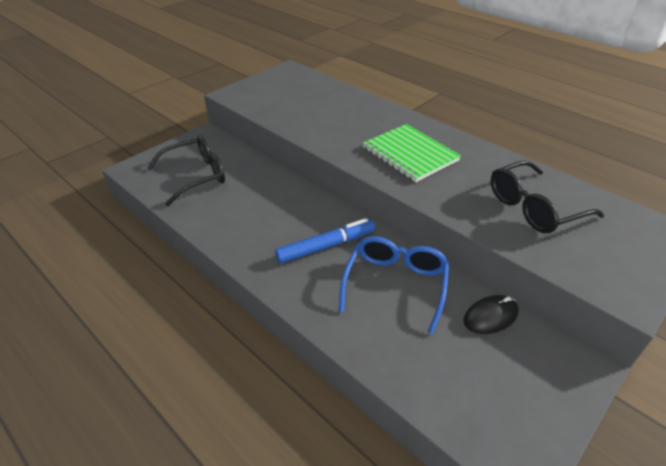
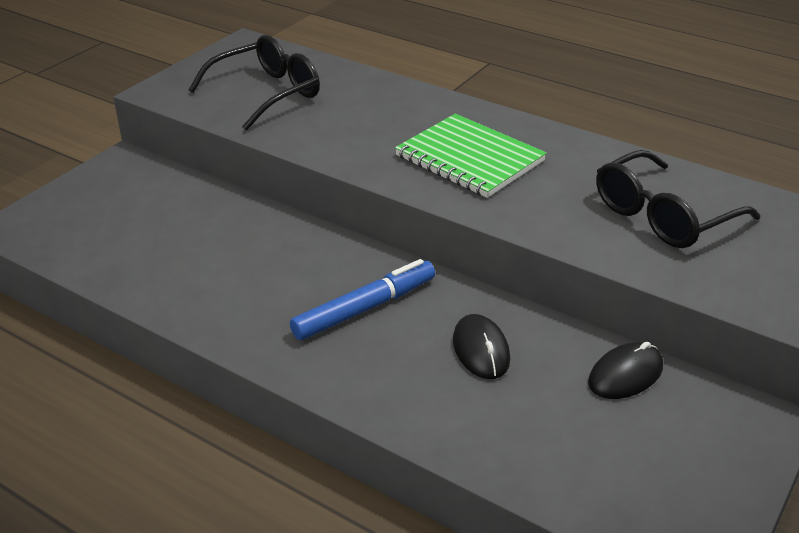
camera: 10 degrees left, 5 degrees down
(195, 176) = (125, 227): black glasses -> black glasses (266, 94)
(395, 285) = (481, 350): blue glasses -> black mouse

